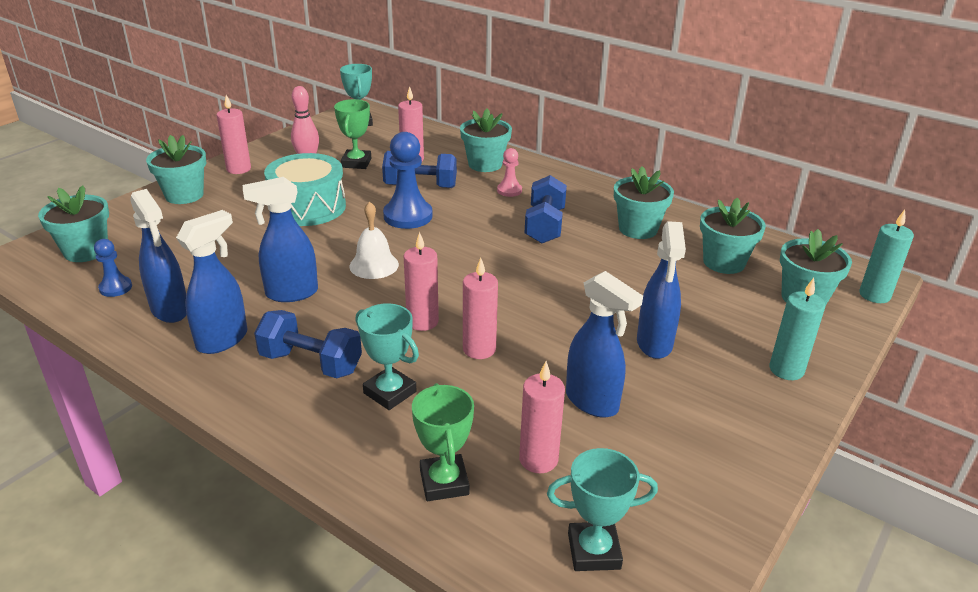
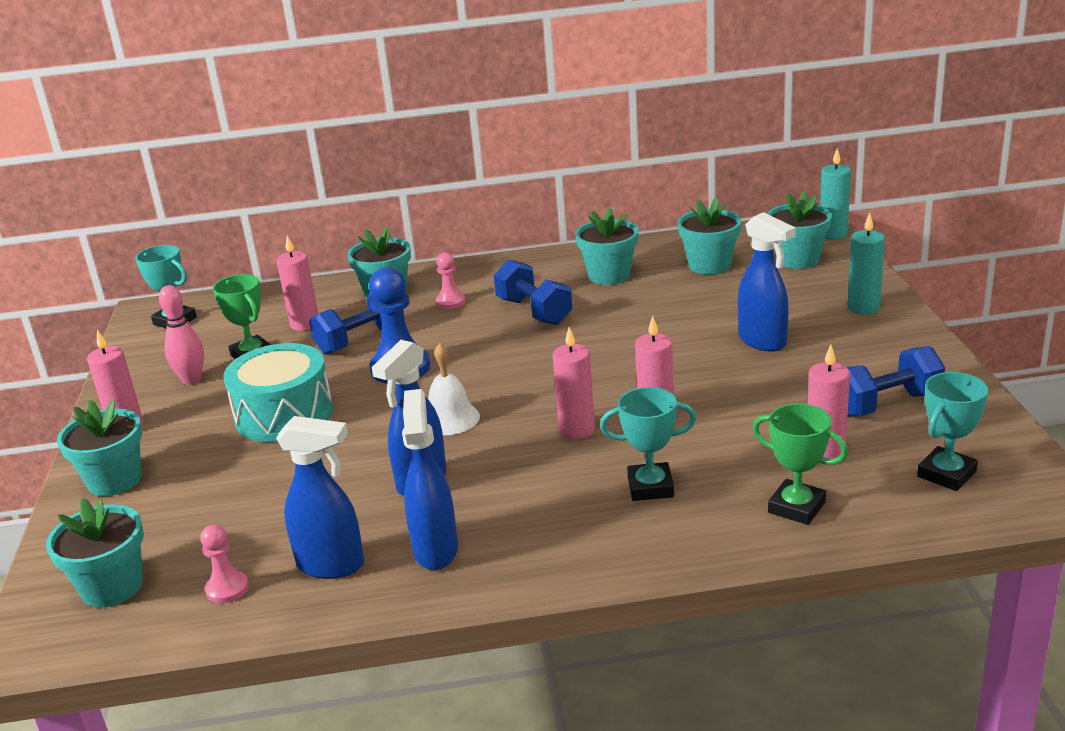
camera: 40 degrees left, 5 degrees down
(115, 288) = (227, 589): blue pawn -> pink pawn
(311, 363) = (549, 512): blue dumbbell -> blue dumbbell (886, 404)
(592, 402) = (792, 399): blue spray bottle -> none

